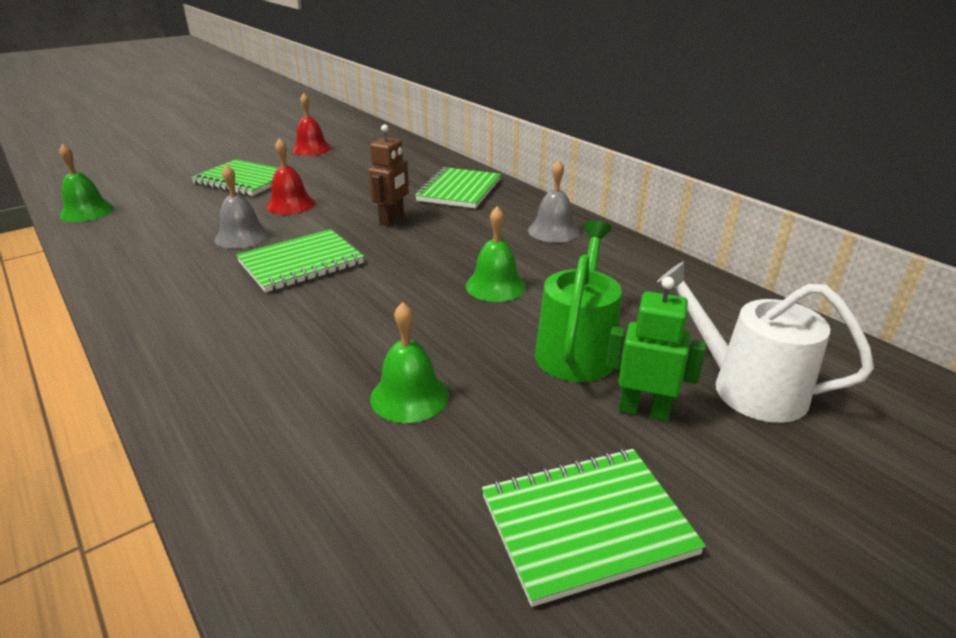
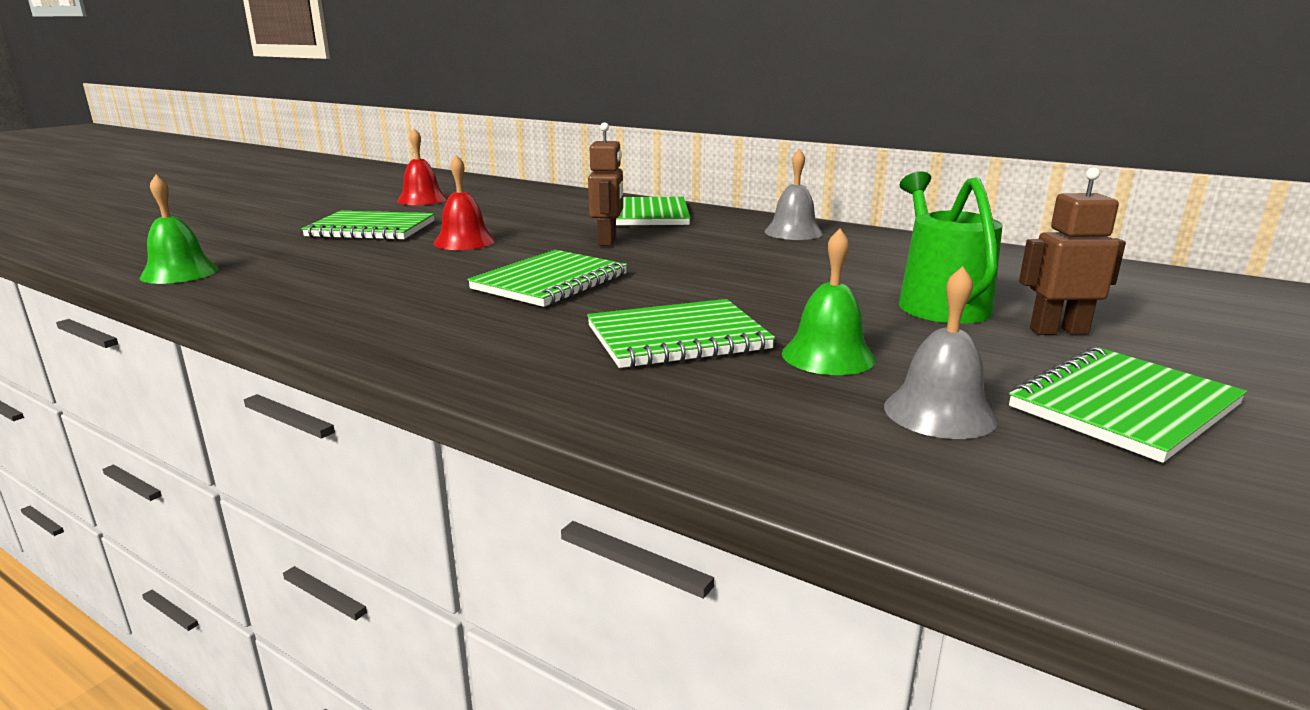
camera: 20 degrees left, 10 degrees down
(242, 236) = (441, 270): grey bell -> grey bell (939, 412)
(321, 348) = (677, 338): none -> green notebook
(495, 286) = (794, 273): green bell -> none
(644, 410) = (1058, 331): green robot -> brown robot
(747, 388) = (1119, 305): white watering can -> none

